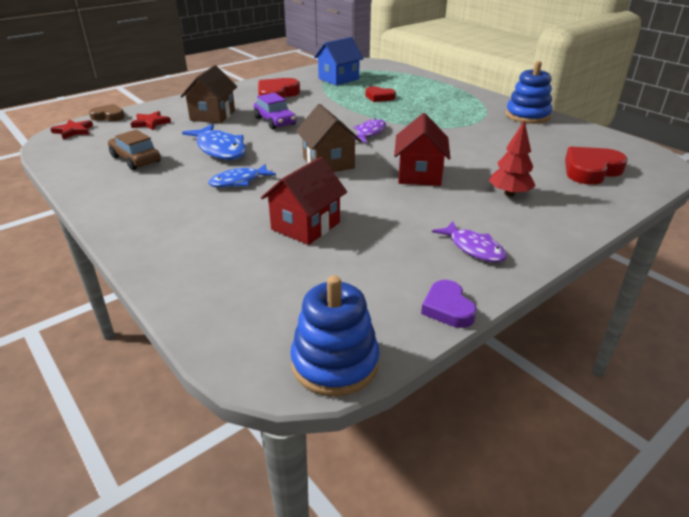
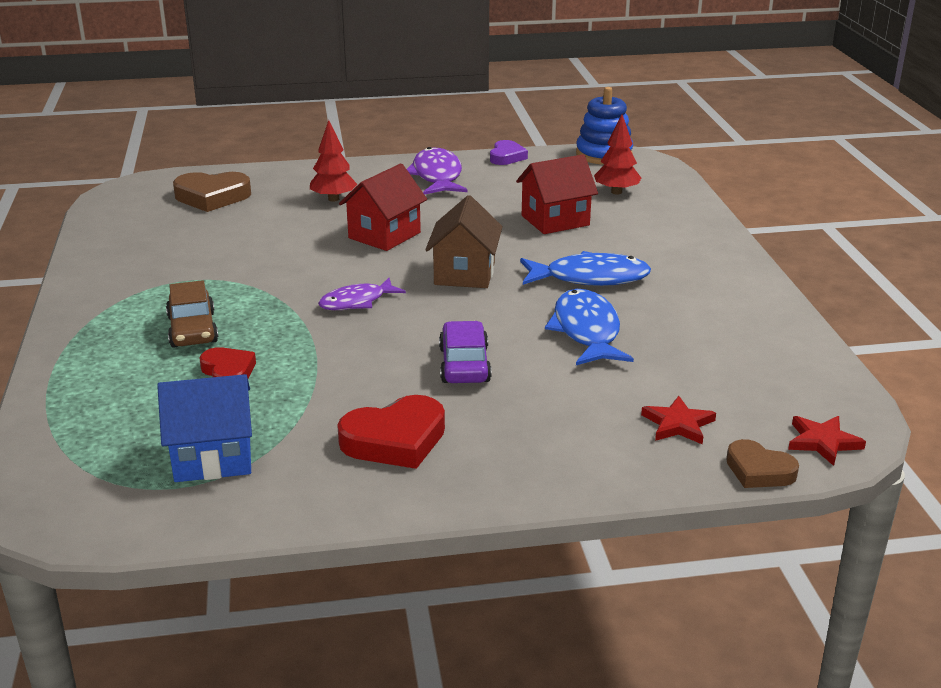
camera: 150 degrees left, 5 degrees down
(136, 159) = (713, 346): brown car -> brown car (192, 330)
(213, 115) = (558, 411): brown house -> none
(239, 181) = (590, 278): blue fish -> blue fish, size x1.53
(272, 285) = (616, 192): none -> red tree
(473, 248) = (437, 176): purple fish -> purple fish, size x1.53
(527, 116) = (104, 270): blue stacking toy -> none
(591, 170) = (212, 197): red heart -> brown heart

